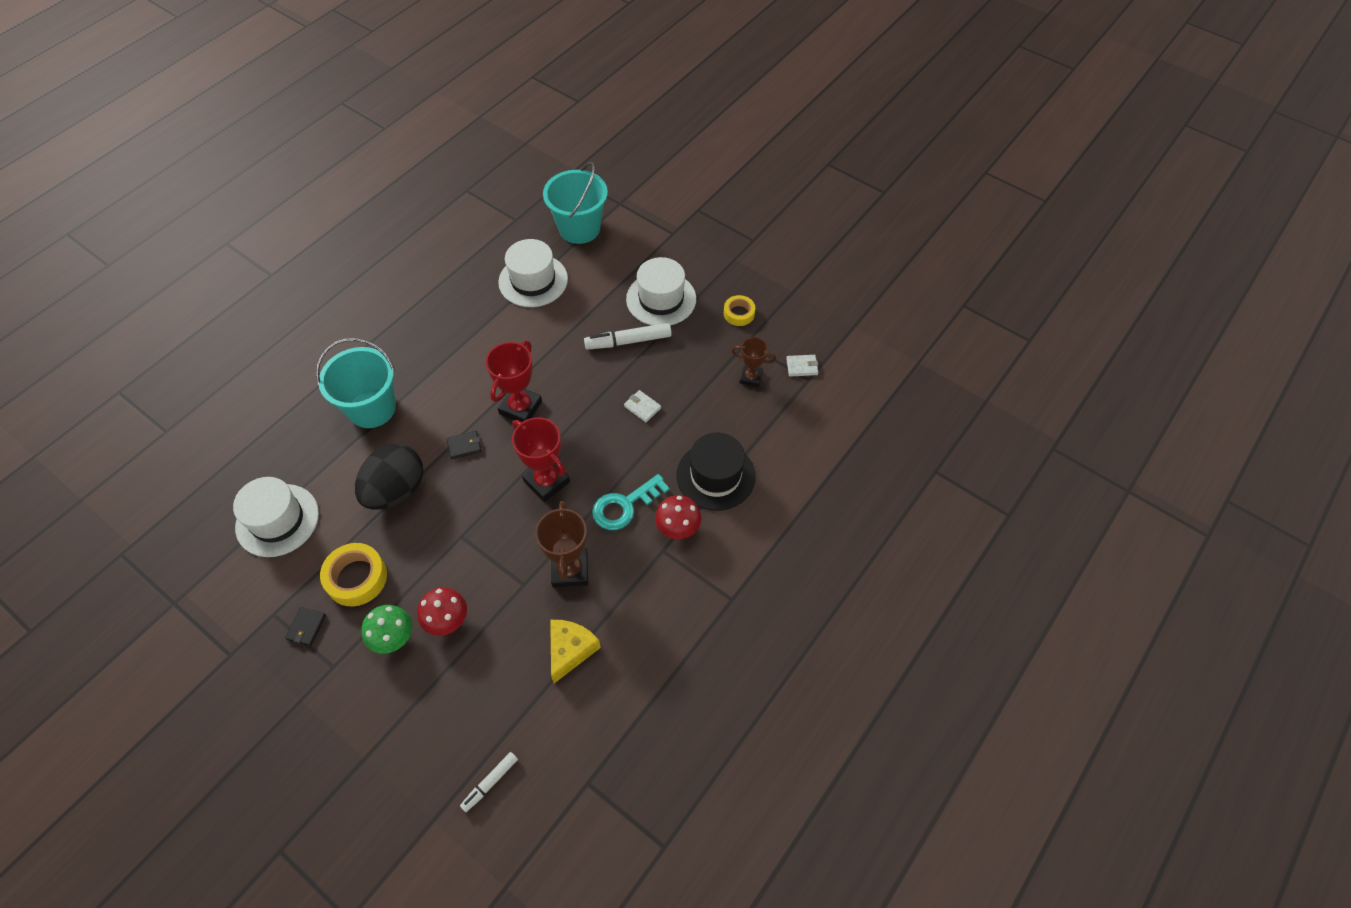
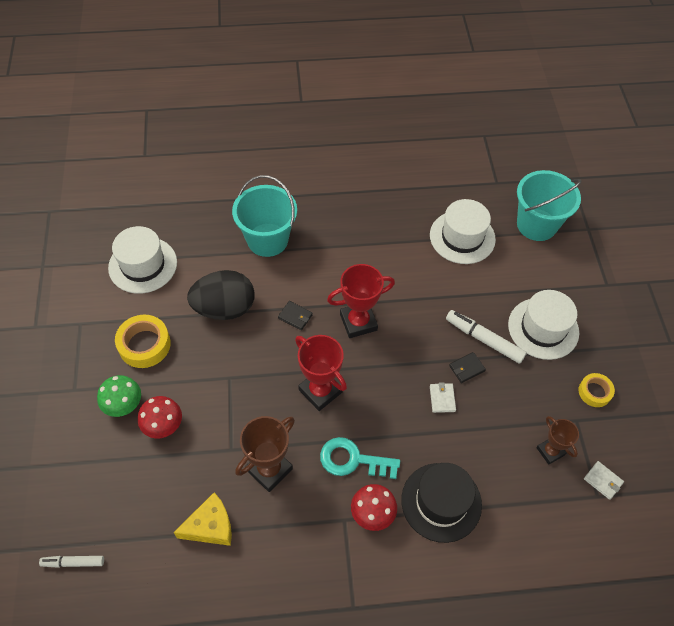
camera: 45 degrees right, 0 degrees up
(306, 627) = (87, 349): black wallet -> black wallet (466, 368)
(546, 481) = (320, 391): red trophy -> red trophy turned 45 degrees counterclockwise

